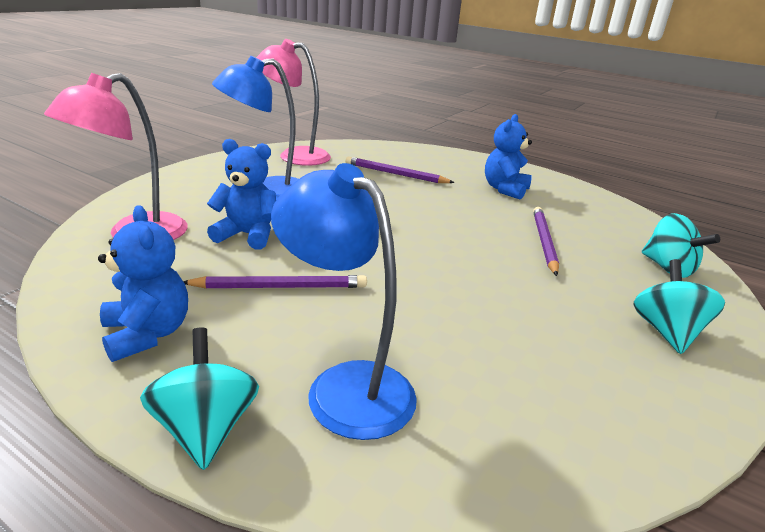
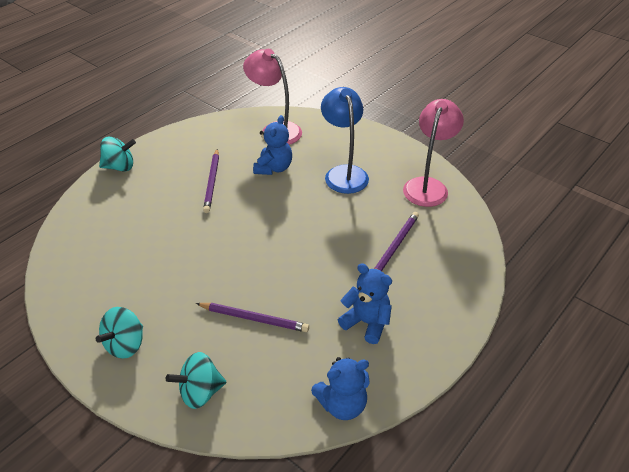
camera: 100 degrees right, 15 degrees up
(147, 334) = (181, 146): blue teddy bear -> blue teddy bear (342, 404)
(345, 386) = (129, 201): blue lamp -> none
(666, 332) = (125, 345): turquoise spinning top -> turquoise spinning top turned 105 degrees clockwise

